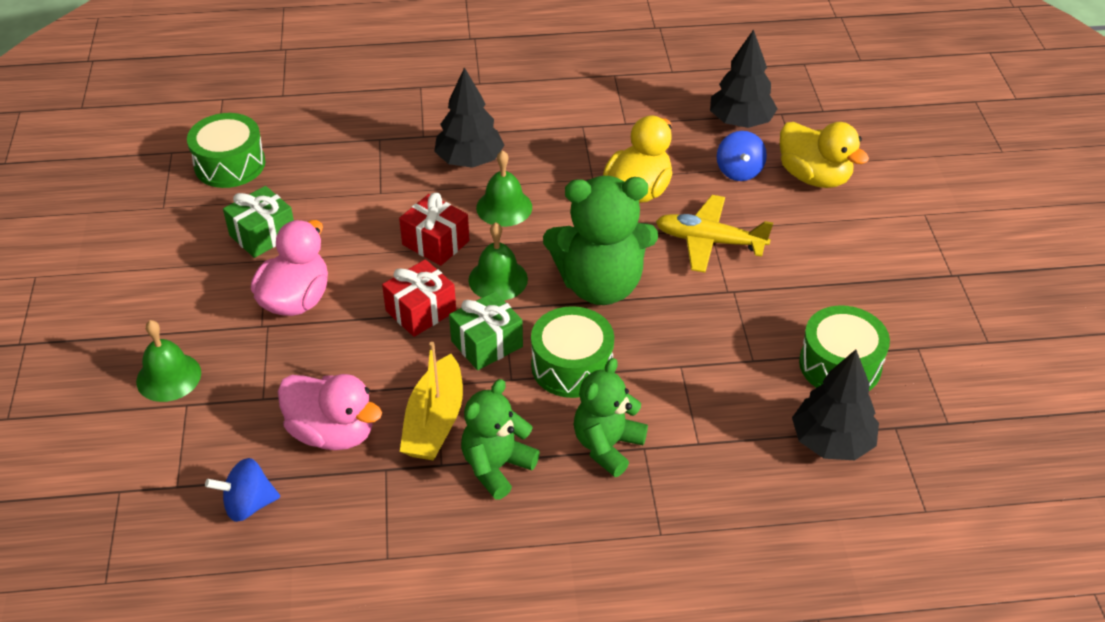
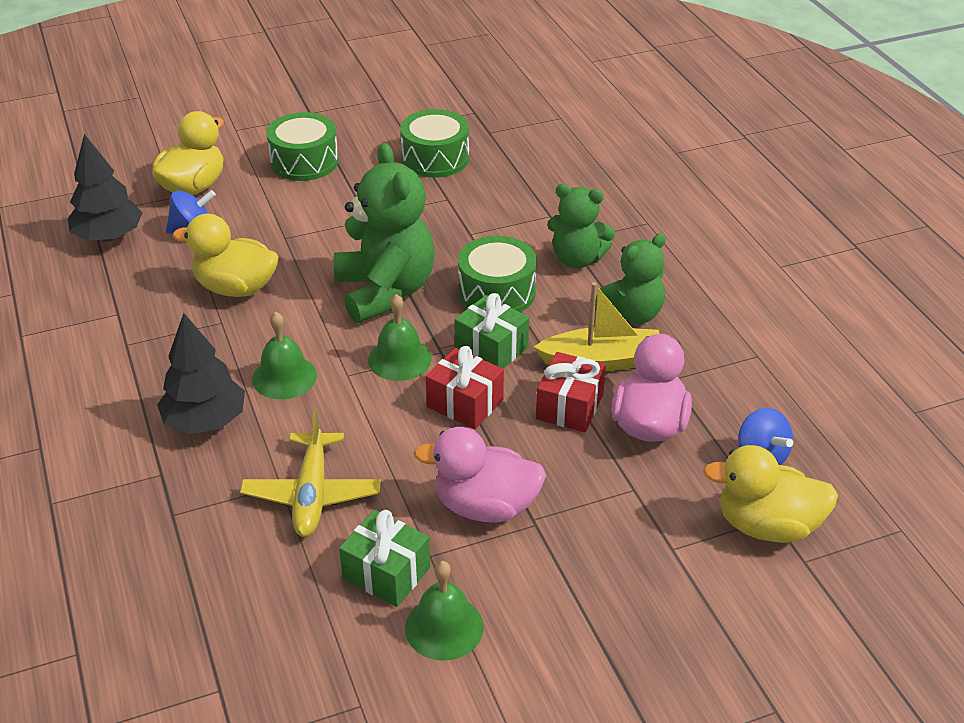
camera: 105 degrees left, 5 degrees down
(168, 377) = (643, 579): green bell -> green bell (444, 627)
(170, 478) = (767, 526): none -> yellow duck
(230, 164) = (252, 659): green drum -> green drum (304, 162)
(436, 243) = (357, 416): red gift -> red gift (569, 407)
(496, 467) = (631, 314): green teddy bear -> green teddy bear turned 60 degrees counterclockwise
(709, 241) = (303, 236): yellow plane -> yellow plane (312, 494)
(831, 442) = (517, 157): black tree -> none

